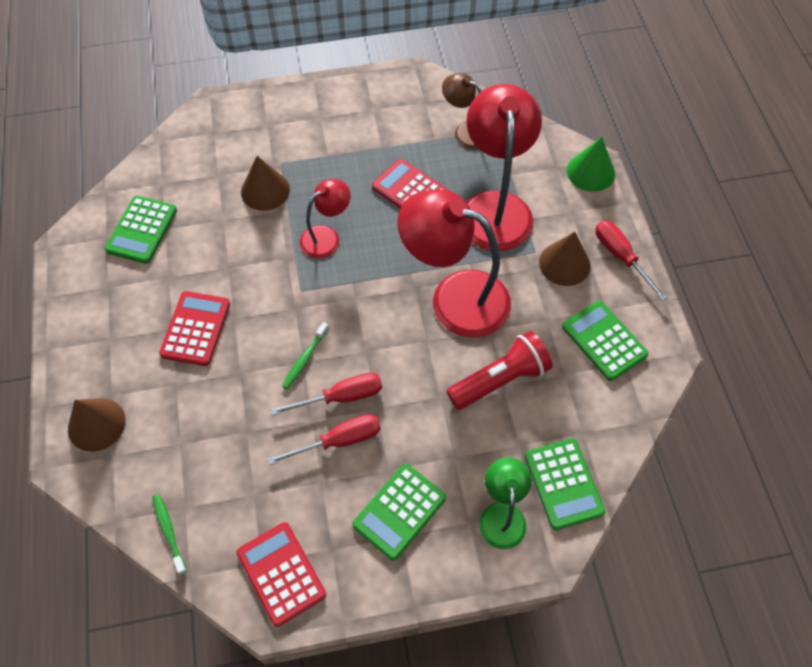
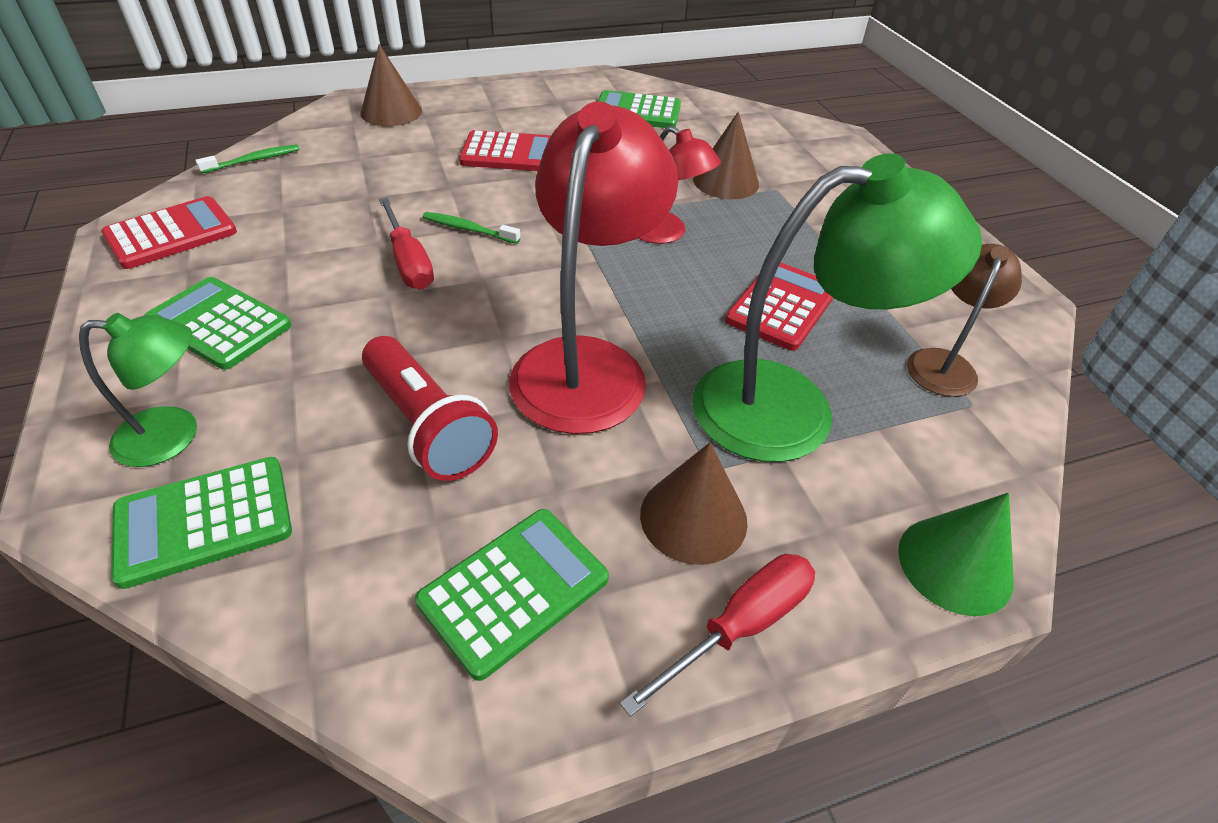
camera: 80 degrees right, 15 degrees down
(339, 441) = (342, 264): red screwdriver -> none
(495, 207) = (791, 408): red lamp -> green lamp

